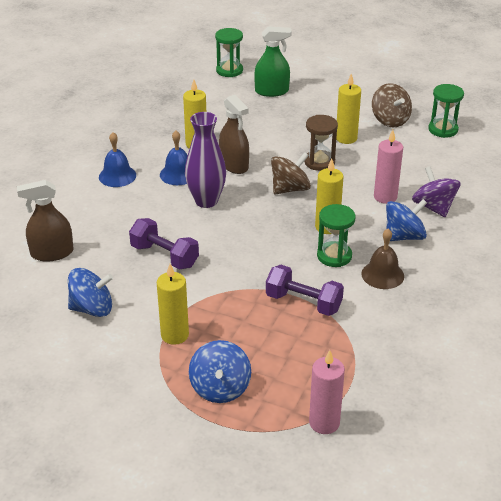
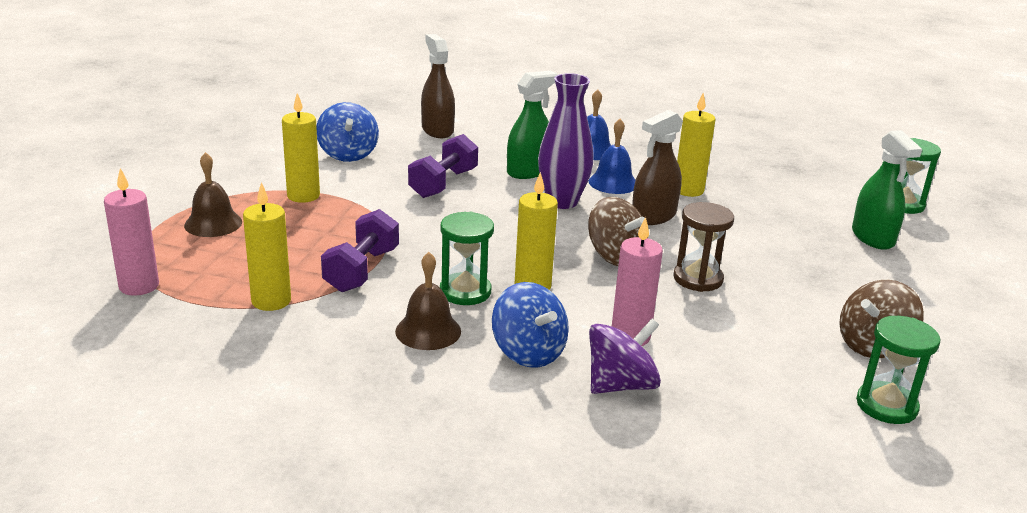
camera: 80 degrees right, 10 degrees down
(150, 211) = (528, 171): none -> green spray bottle
(220, 388) = (213, 223): blue spinning top -> brown bell
(346, 138) = (782, 302): yellow candle -> yellow candle (271, 301)

